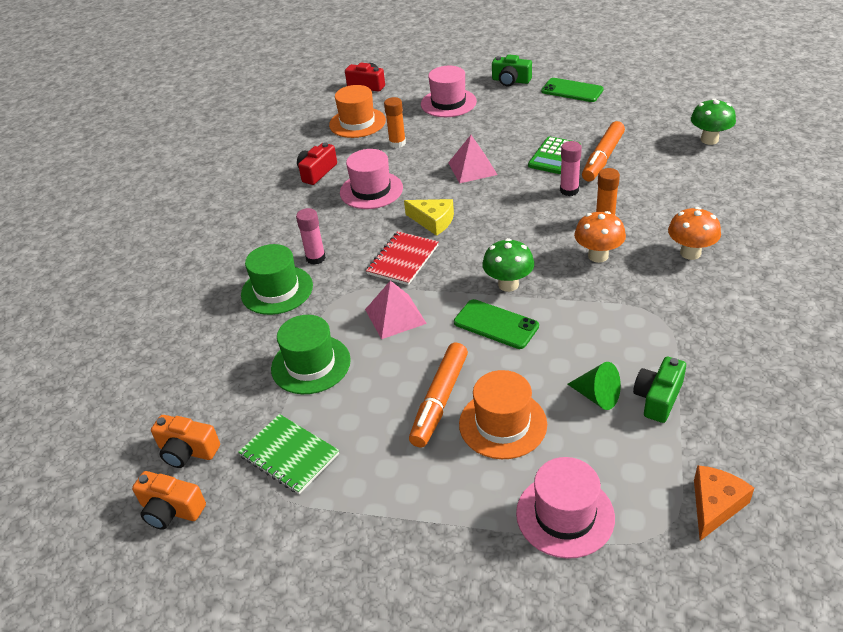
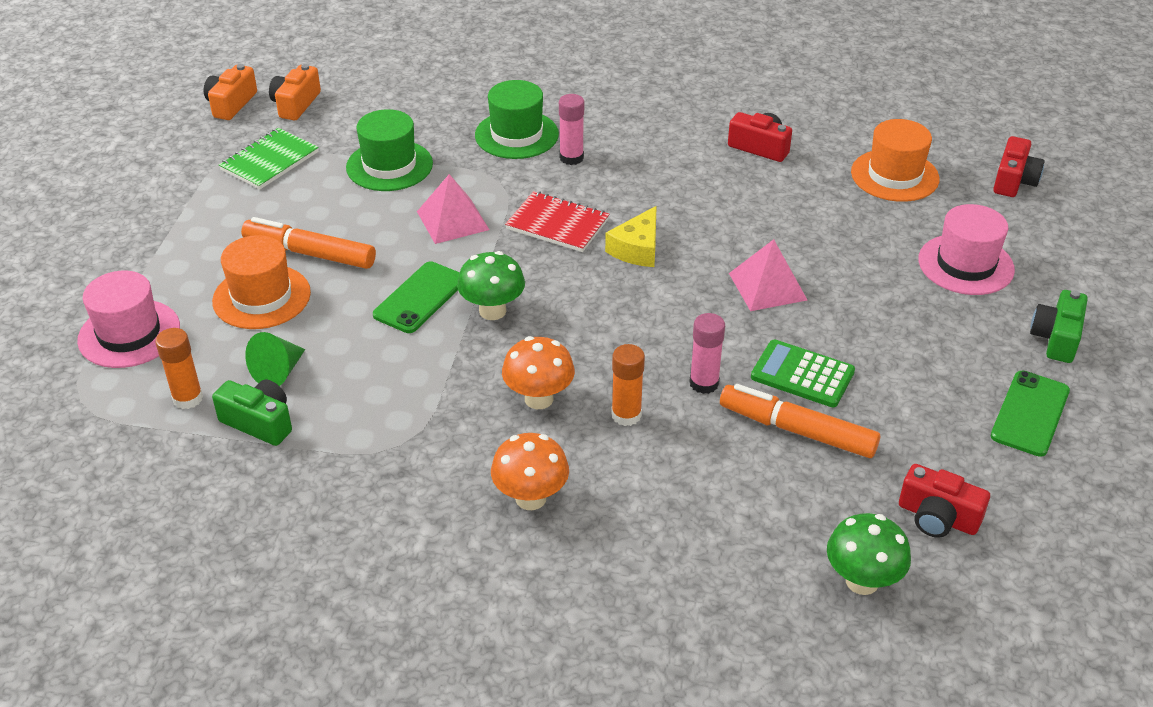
camera: 85 degrees right, 0 degrees up
(371, 190) = (714, 194): pink hat -> none
(397, 143) = (837, 214): orange glue stick -> orange glue stick (188, 398)
(656, 118) = (937, 517): none -> red camera
(715, 505) = (94, 445): orange cheese -> none

